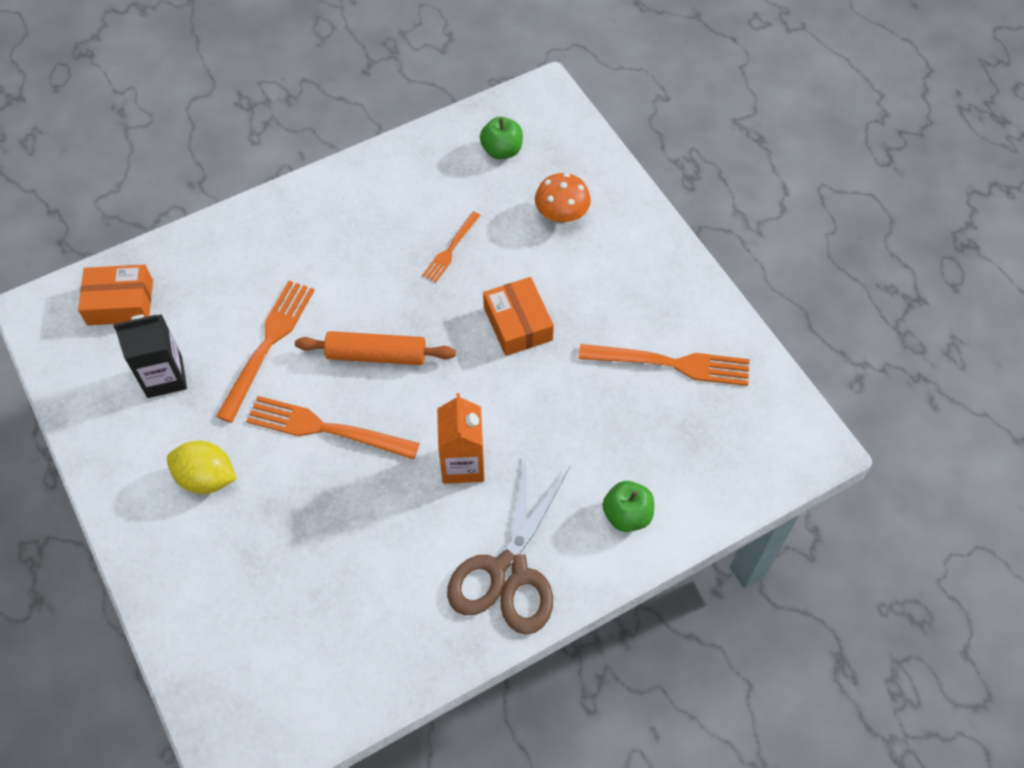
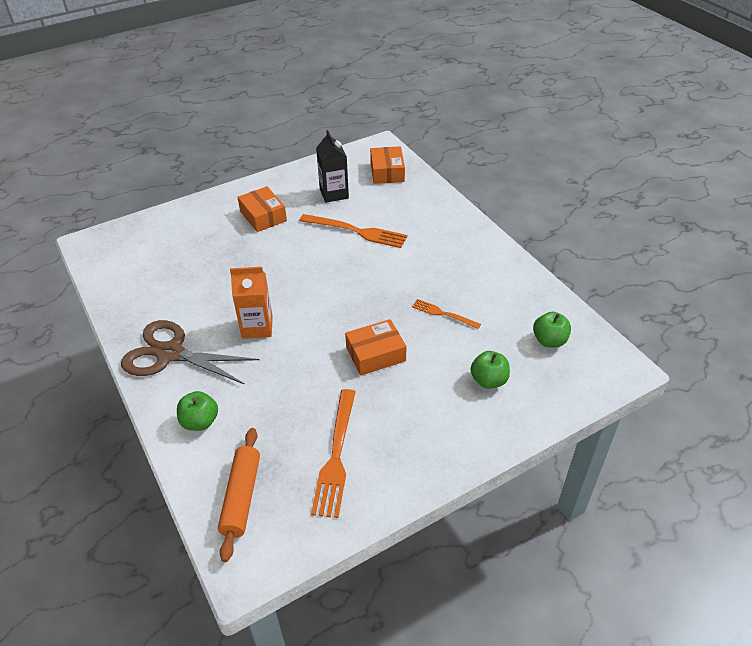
camera: 90 degrees right, 15 degrees down
(206, 478) = (263, 216): yellow lemon -> orange box
(324, 428) = (292, 260): orange fork -> none
(376, 355) = (348, 280): orange rolling pin -> orange rolling pin (241, 497)
(561, 213) = (488, 380): orange mushroom -> green apple

